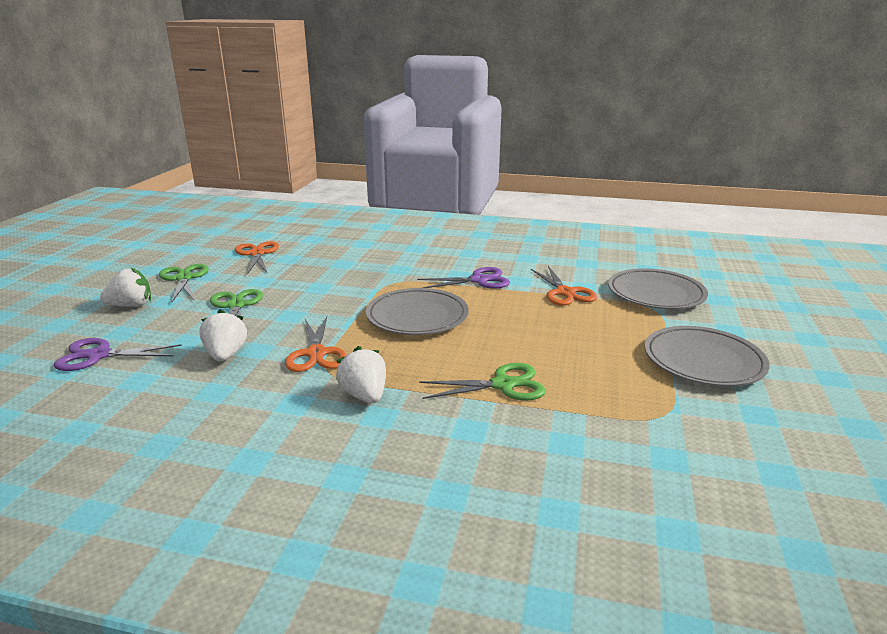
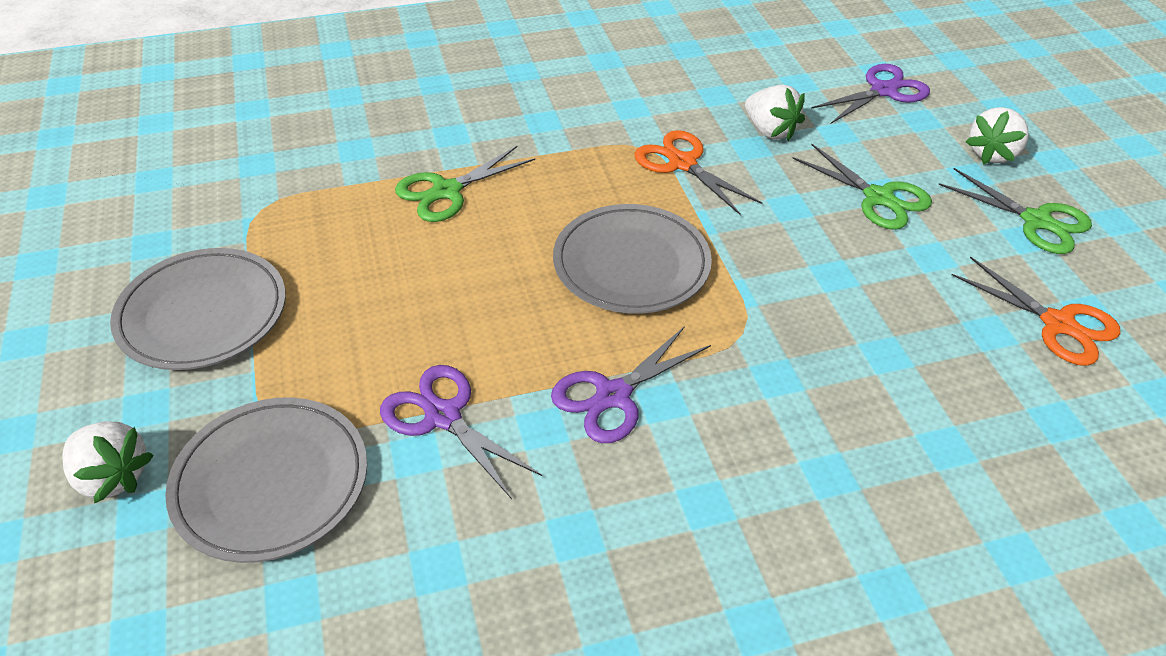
camera: 150 degrees right, 20 degrees up
(364, 395) = (577, 134): white strawberry -> white strawberry (112, 477)
(565, 292) = (442, 416): orange scissors -> purple scissors

